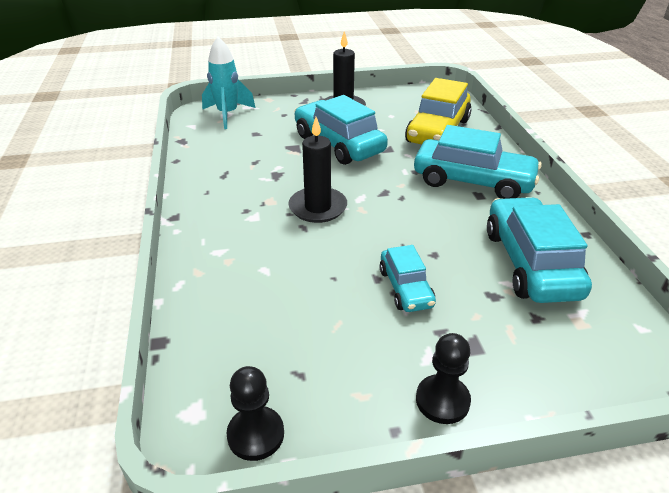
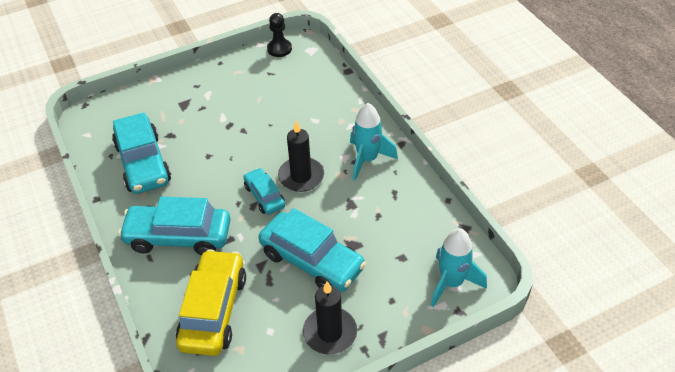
camera: 165 degrees right, 10 degrees up
(228, 208) = (367, 160): none -> turquoise rocket
(406, 288) = (224, 128): turquoise car -> turquoise car (264, 196)
(442, 400) = (199, 77): black pawn -> none

